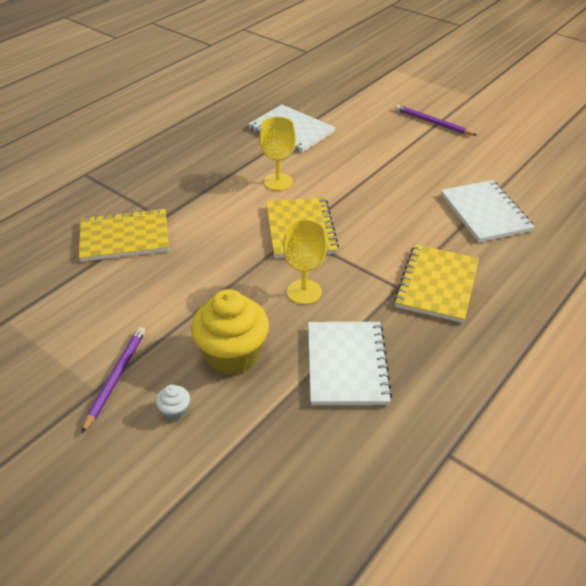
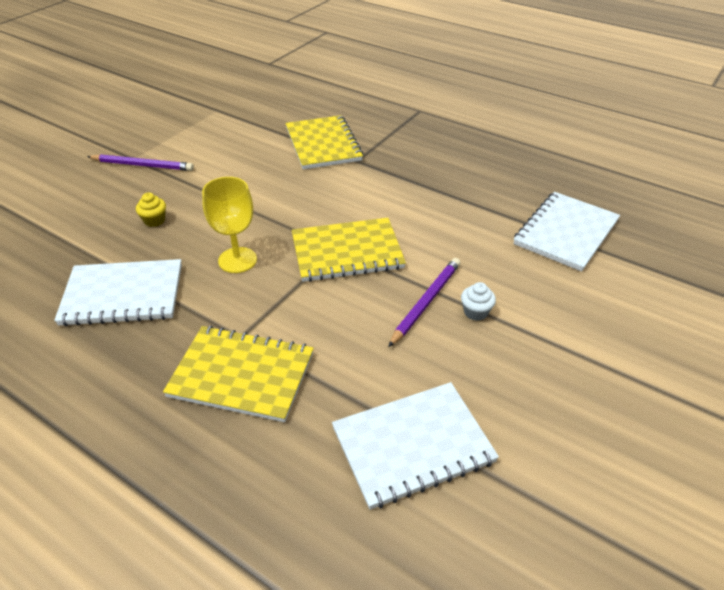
camera: 85 degrees right, 0 degrees up
(175, 411) = (98, 197): white cupcake -> white cupcake (475, 312)
(232, 355) = (154, 220): yellow cupcake -> yellow cupcake, size x0.41
(278, 182) = (440, 229): yellow goblet -> none
(433, 123) = (672, 390): purple pencil -> purple pencil (425, 302)

